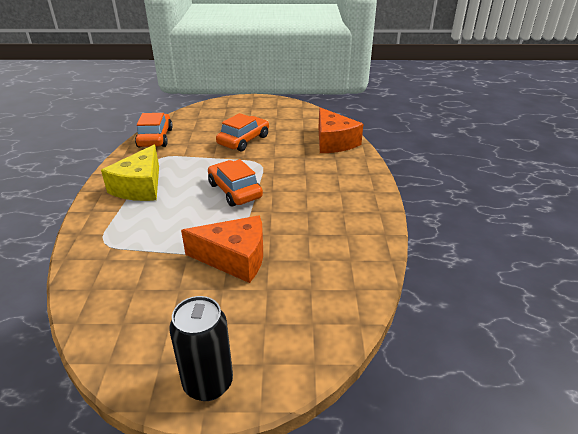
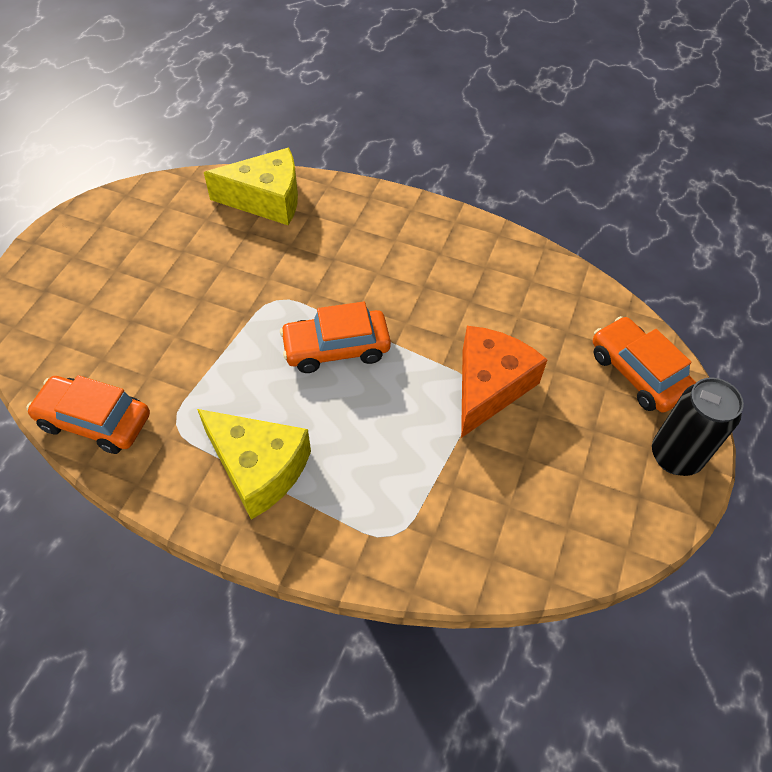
camera: 70 degrees left, 20 degrees up
(243, 140) = (191, 299): orange car -> orange car (638, 373)
(333, 142) = (266, 199): orange cheese -> yellow cheese

